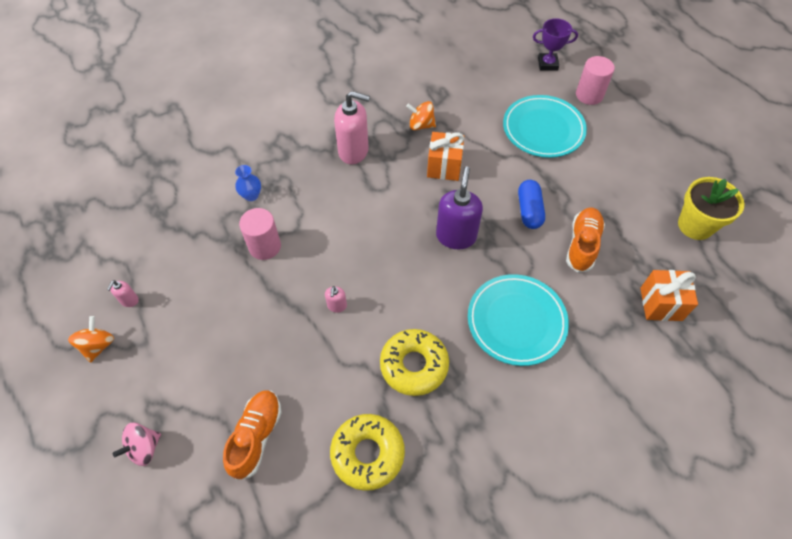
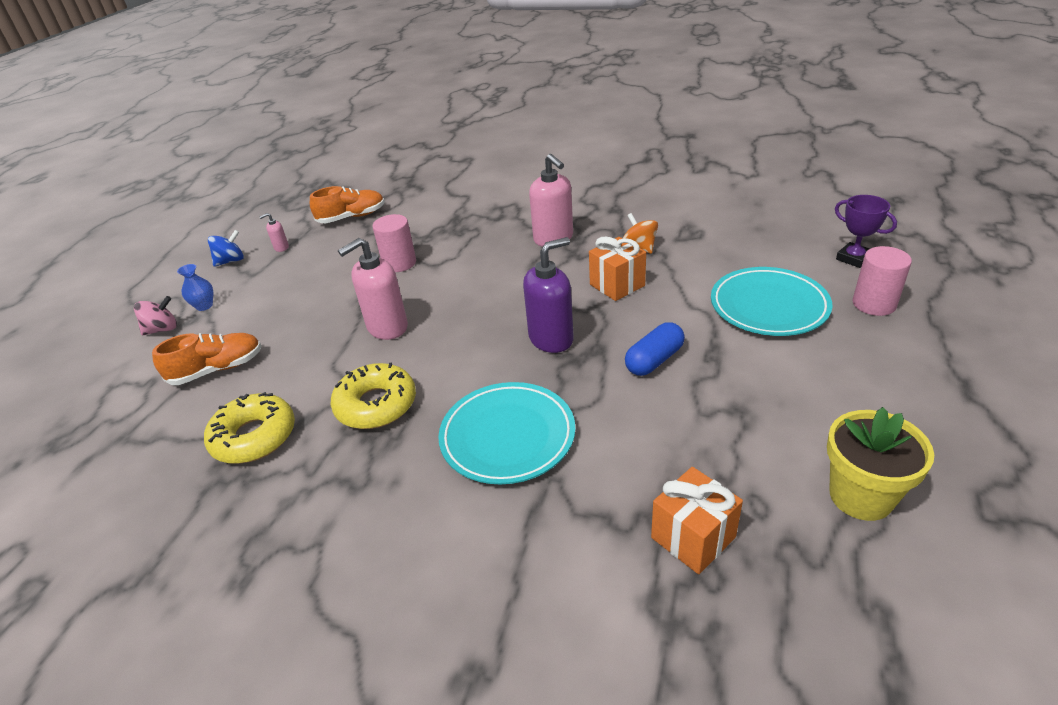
camera: 50 degrees right, 20 degrees down
(98, 345) = (231, 261): orange spinning top -> blue spinning top
(144, 448) = (162, 329): pink spinning top -> pink spinning top turned 150 degrees clockwise
(251, 195) = (438, 230): blue vase -> blue vase (204, 306)
(337, 306) = (387, 327): pink soap dispenser -> pink soap dispenser, size x2.19
(582, 245) = (672, 421): orange shoe -> orange shoe (352, 217)

